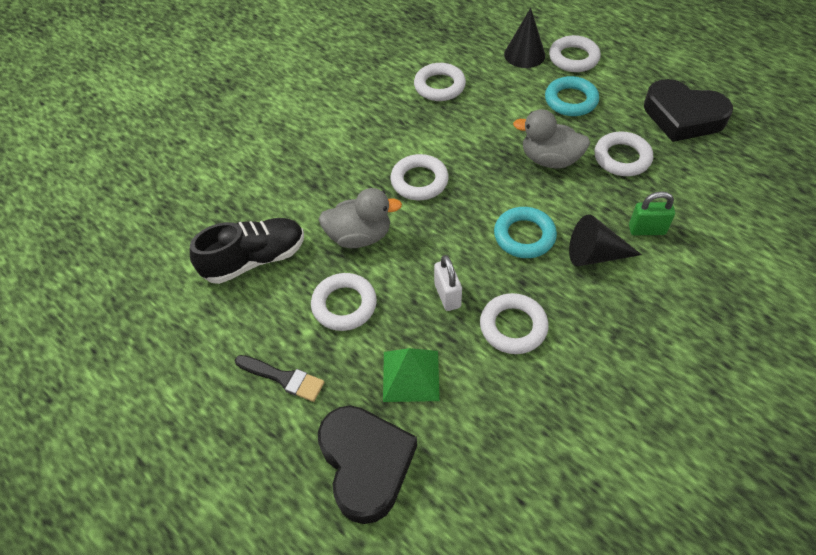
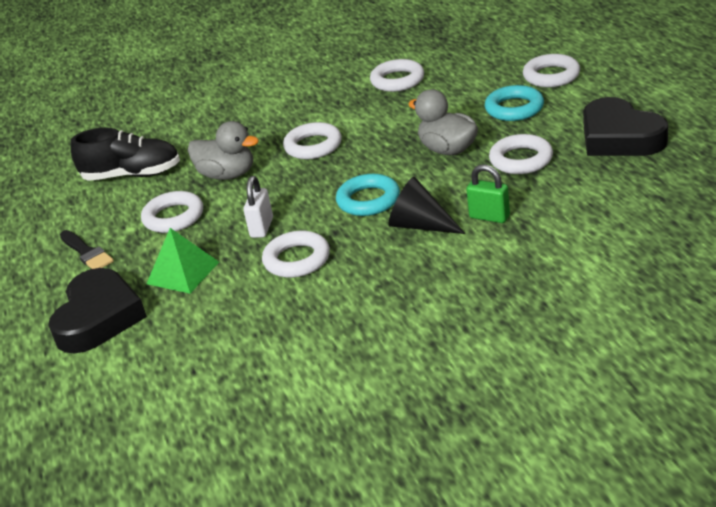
camera: 30 degrees right, 20 degrees down
(524, 54) = (503, 67): black cone -> none

